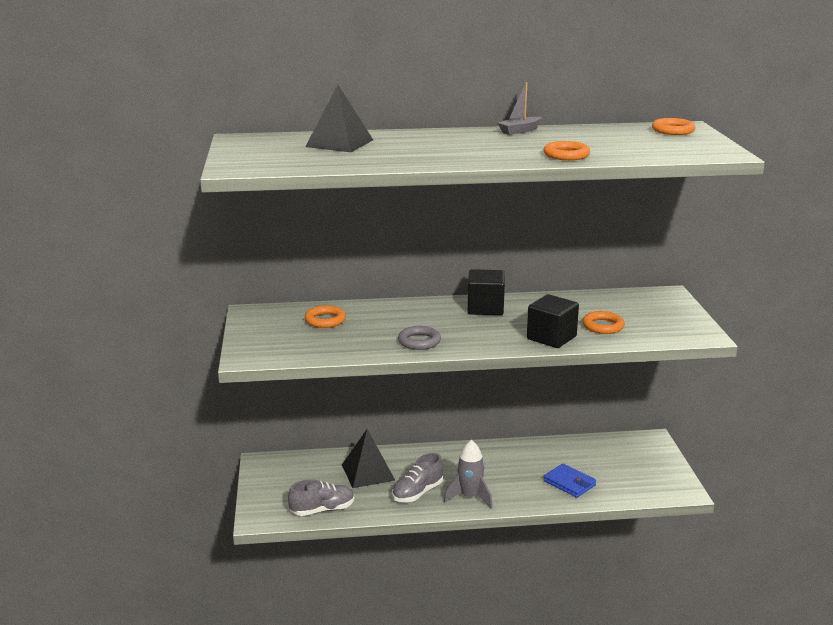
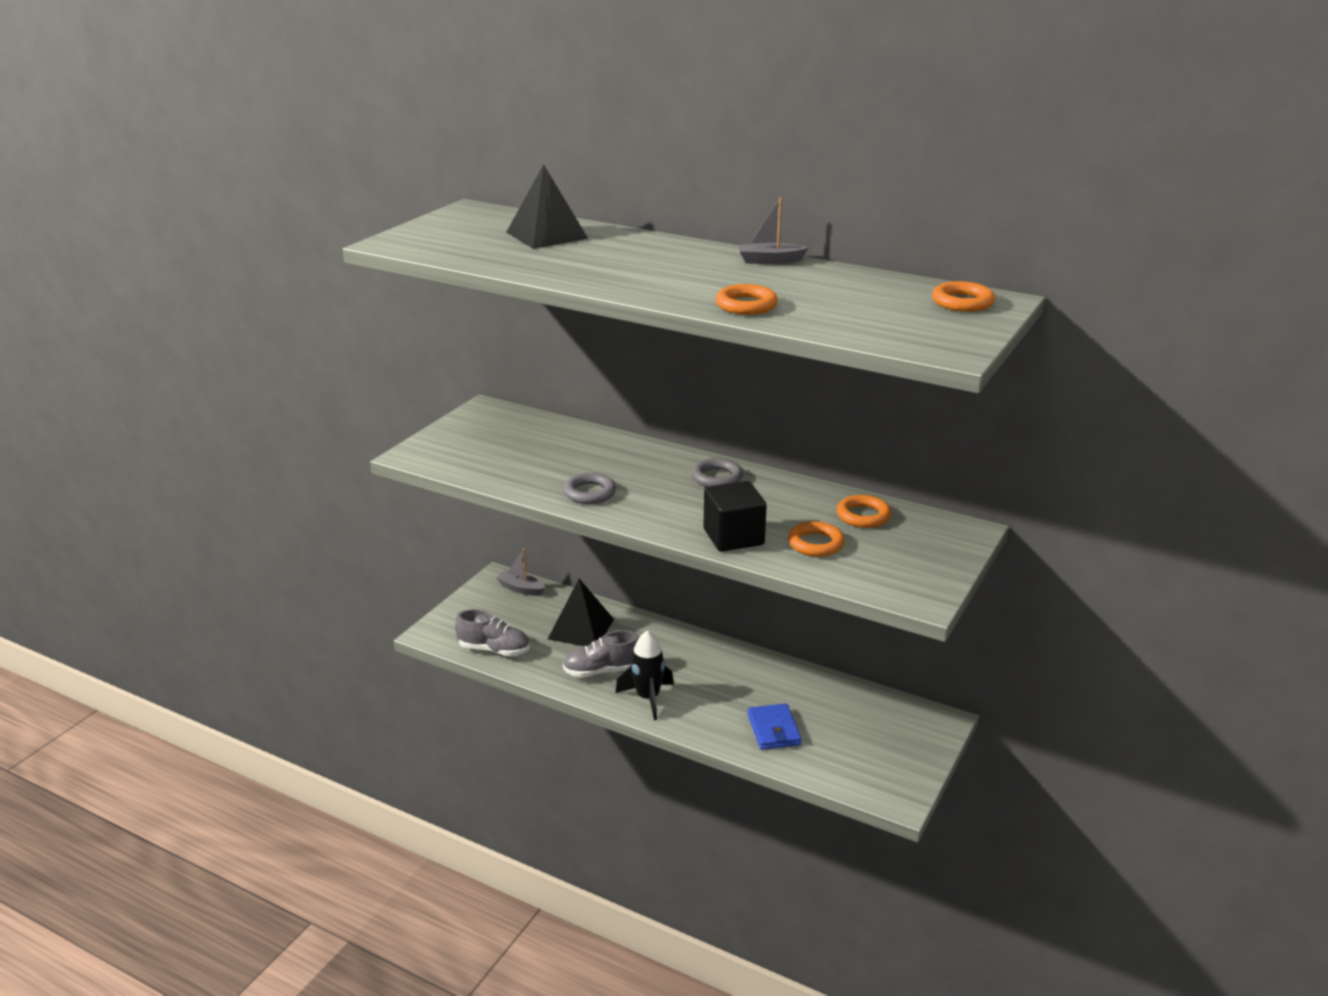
camera: 35 degrees right, 5 degrees up
(289, 463) = (521, 589): none -> grey boat
(325, 320) = (537, 439): orange ring -> orange ring (863, 516)
(470, 497) = (648, 698): grey rocket -> black rocket
(485, 308) = (717, 478): black cube -> grey ring

